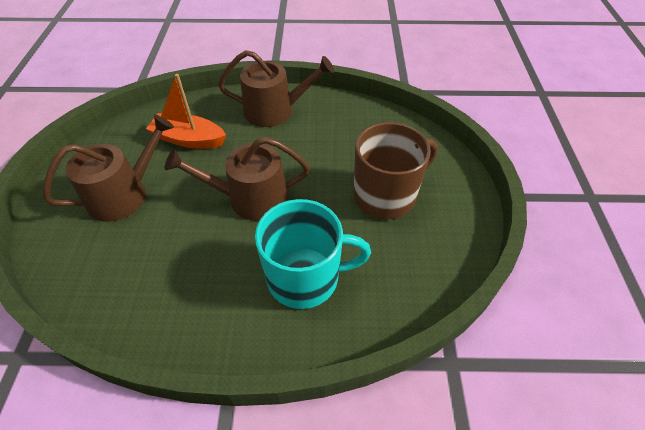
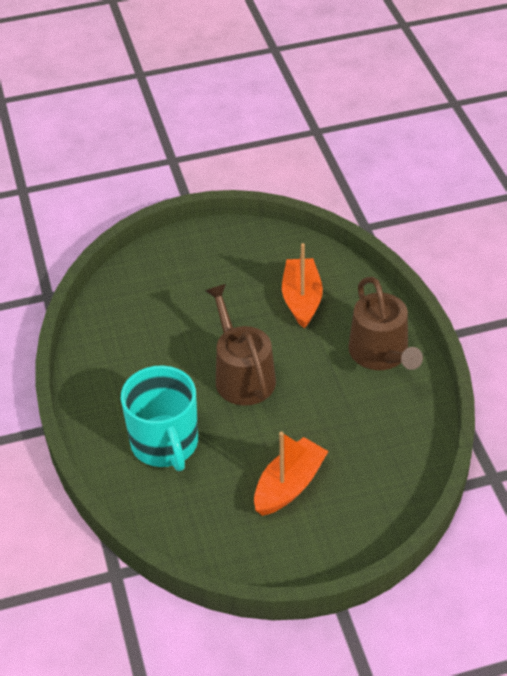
camera: 75 degrees right, 5 degrees down
(124, 194) = (212, 283): brown watering can -> none
(386, 195) = (289, 485): brown mug -> orange boat

